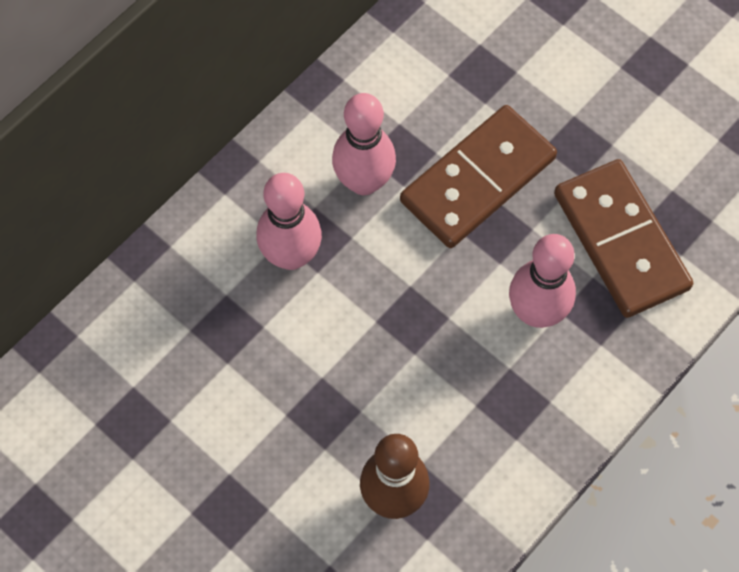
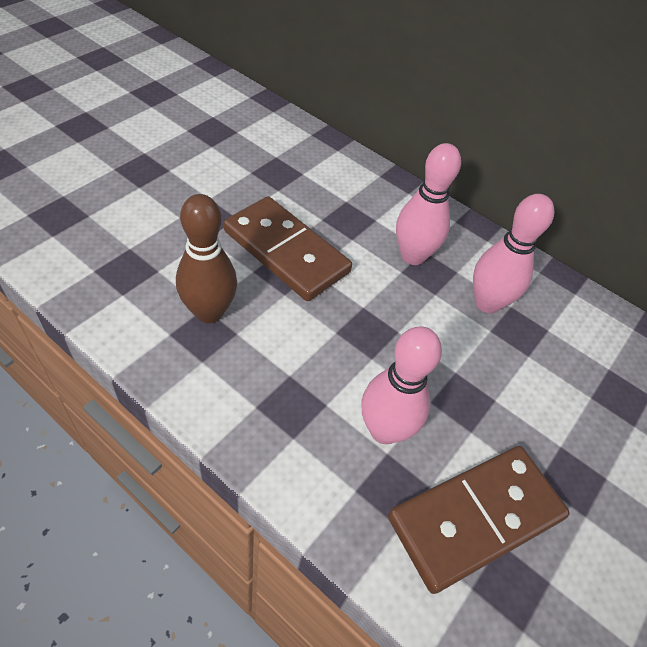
camera: 80 degrees right, 15 degrees down
(478, 180) = (511, 387): brown domino -> brown domino (286, 252)

